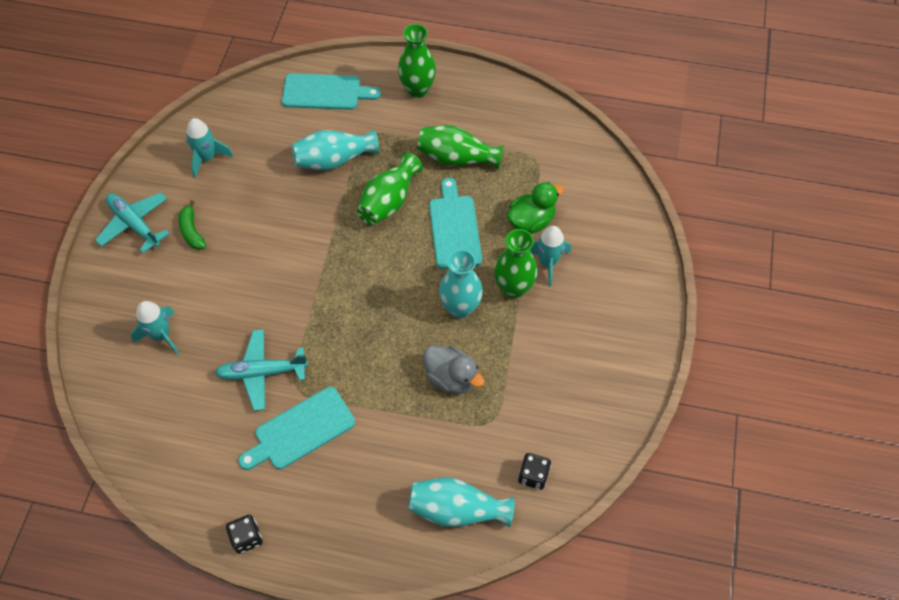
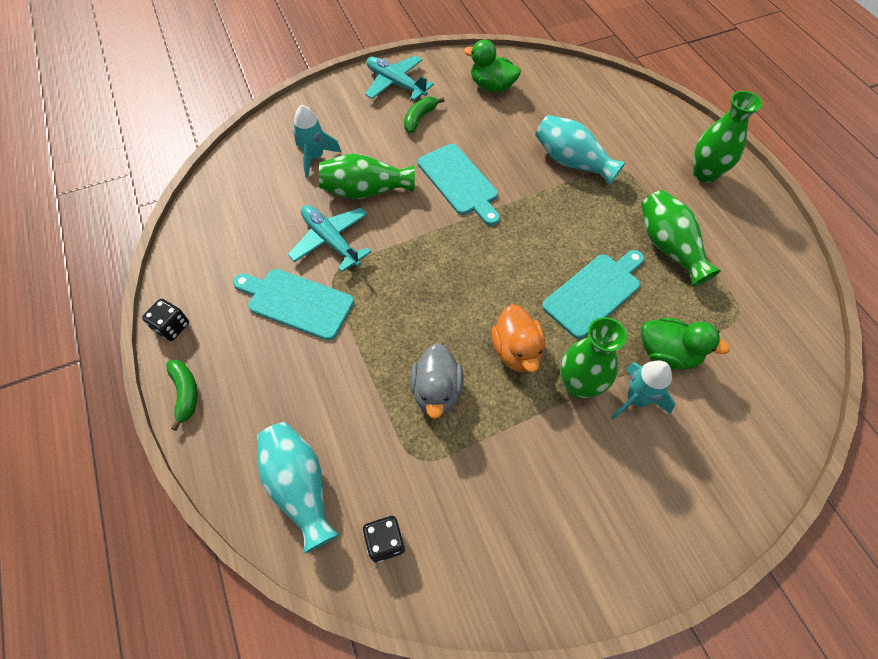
camera: 55 degrees right, 0 degrees up
(134, 224) = (395, 84): turquoise plane -> turquoise plane turned 60 degrees counterclockwise
(207, 158) = (492, 86): turquoise rocket -> green duck
(319, 555) = (185, 393): none -> green banana
(325, 92) = (629, 116): turquoise cutting board -> turquoise cutting board (459, 182)
(389, 201) = (572, 225): green vase -> green vase (365, 191)
(460, 307) = (516, 351): turquoise vase -> orange duck

